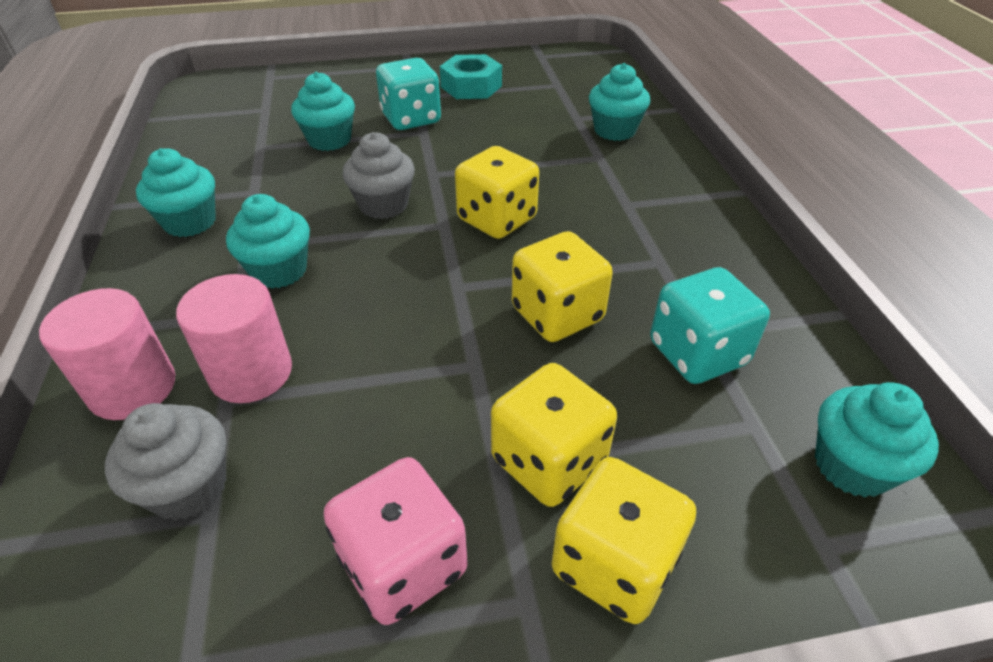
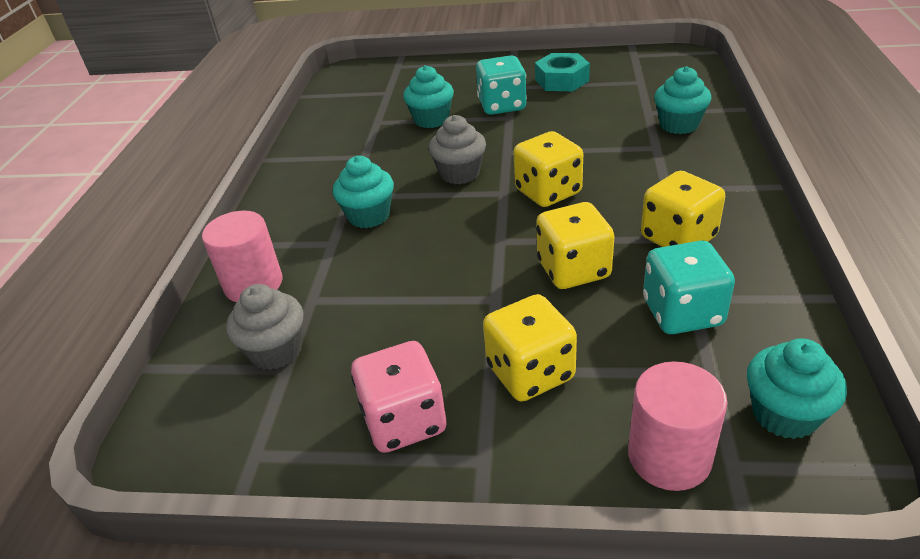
camera: 20 degrees right, 5 degrees down
(190, 222) = (314, 175): turquoise cupcake -> none
(251, 373) = (333, 284): pink cylinder -> pink cylinder (669, 456)
(614, 563) = (556, 447): yellow dice -> yellow dice (678, 238)

